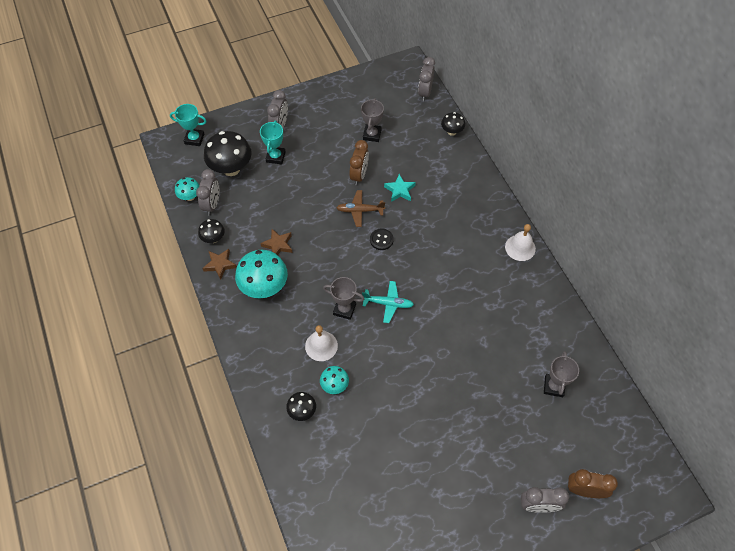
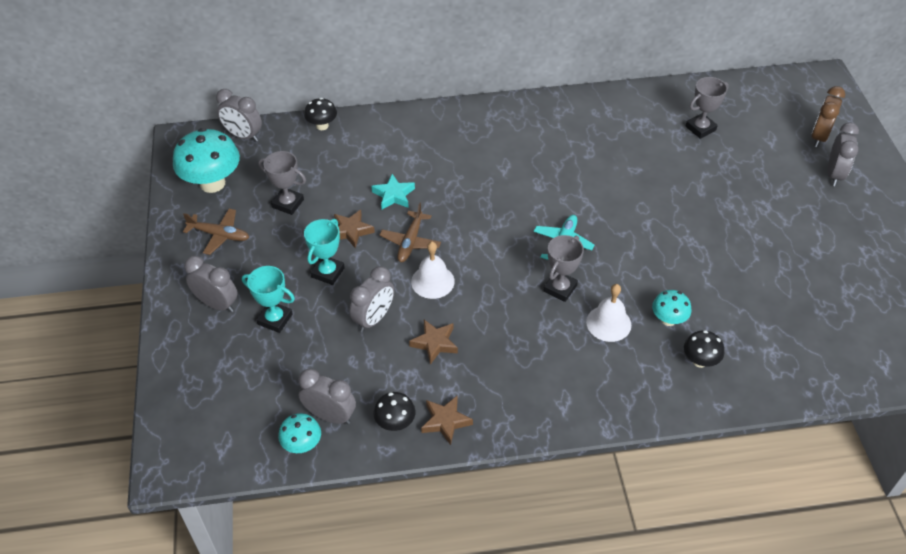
camera: 75 degrees left, 10 degrees down
(194, 139) = (185, 422): turquoise trophy -> turquoise trophy (327, 272)
(231, 168) = (271, 379): black mushroom -> none
(264, 287) = (501, 371): turquoise mushroom -> turquoise mushroom (212, 183)
(289, 207) = (374, 318): none -> grey clock
(334, 109) = (219, 235): none -> brown plane
(359, 175) = (351, 231): brown clock -> brown star
(381, 240) = (465, 229): black button -> none
(520, 247) = (518, 109): white bell -> white bell (432, 281)
(553, 386) = (700, 128): grey trophy -> grey trophy turned 60 degrees counterclockwise

